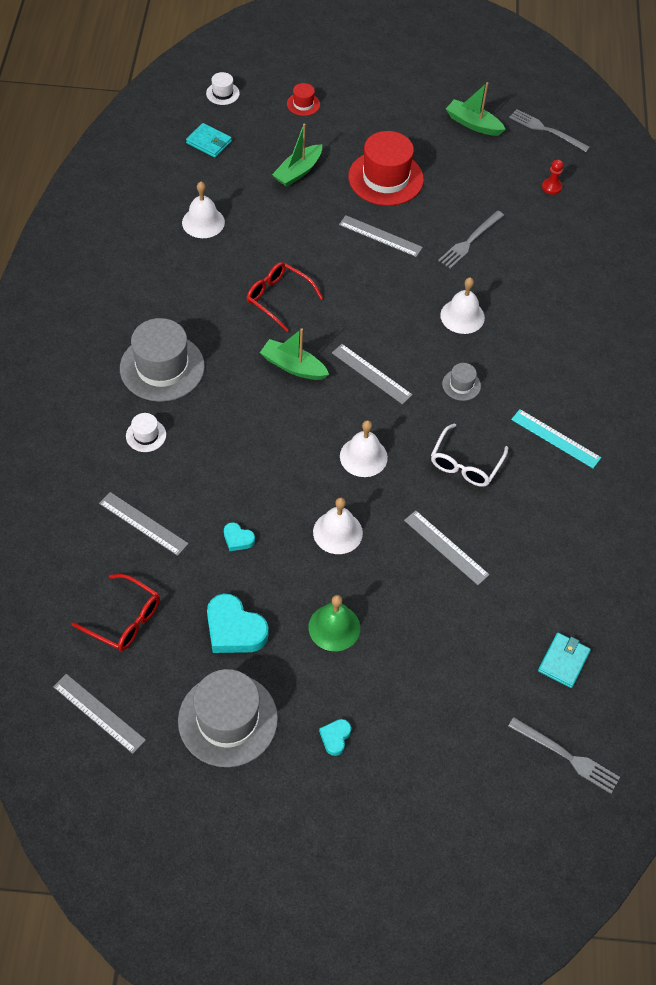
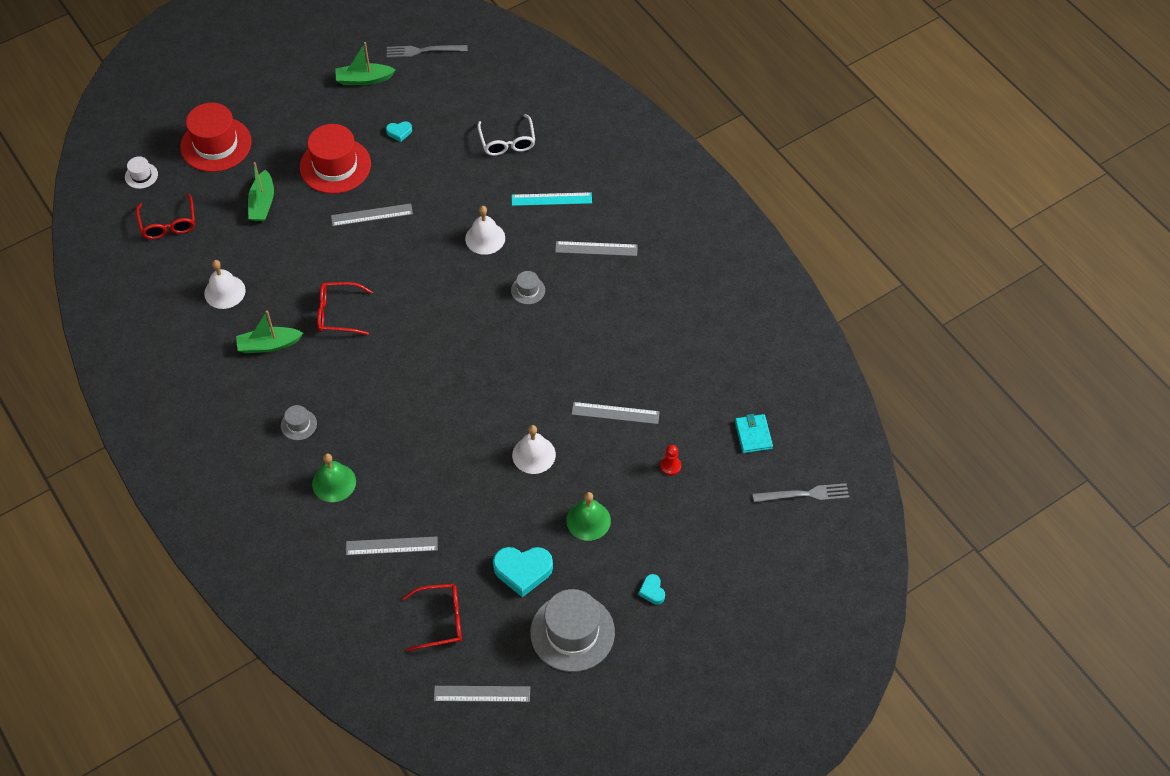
camera: 35 degrees left, 0 degrees up
(146, 435) = (334, 482): white hat -> green bell
(162, 367) = (298, 424): grey hat -> grey hat, size x0.46
(209, 142) = (168, 224): turquoise wallet -> red glasses
(238, 539) = (469, 508): turquoise heart -> turquoise heart (399, 132)
(293, 366) = (396, 358): green boat -> green boat (268, 345)
(303, 104) = (216, 144): red hat -> red hat, size x2.17
(363, 456) = (504, 389): white bell -> none
(371, 374) = (457, 325): grey ruler -> grey ruler (596, 249)
(465, 464) = (579, 345): white glasses -> white glasses (507, 142)
(470, 241) = (441, 176): grey fork -> none
(551, 187) = (465, 95): red pawn -> red pawn (670, 466)
(555, 438) = (624, 285): turquoise ruler -> turquoise ruler (551, 199)

